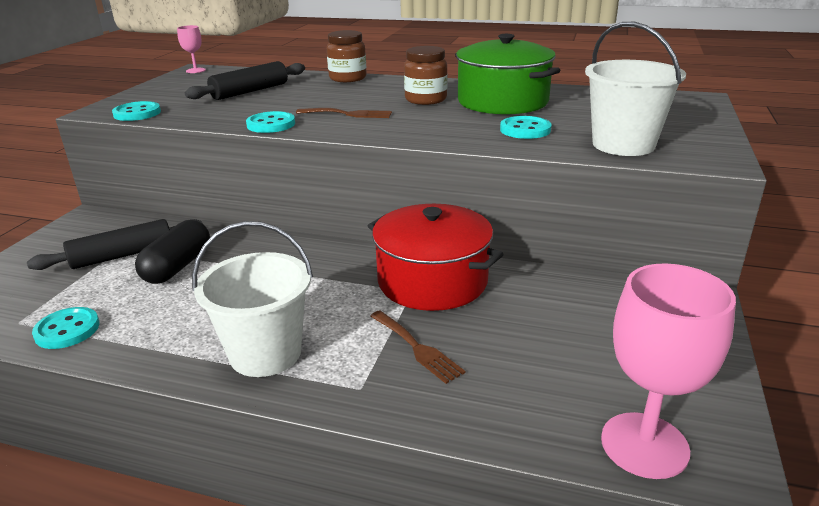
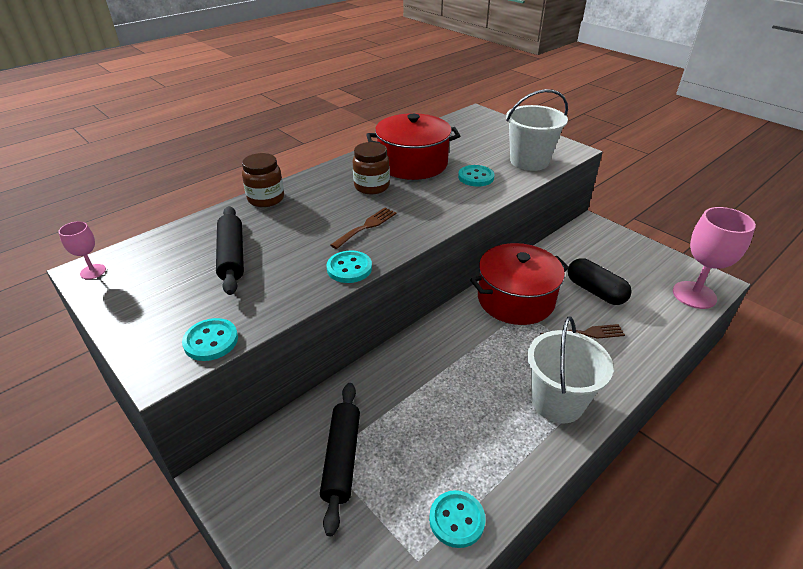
camera: 60 degrees left, 10 degrees up
(178, 266) = (396, 422): black capsule -> black capsule (595, 291)
(502, 102) = (412, 163): green pot -> red pot

